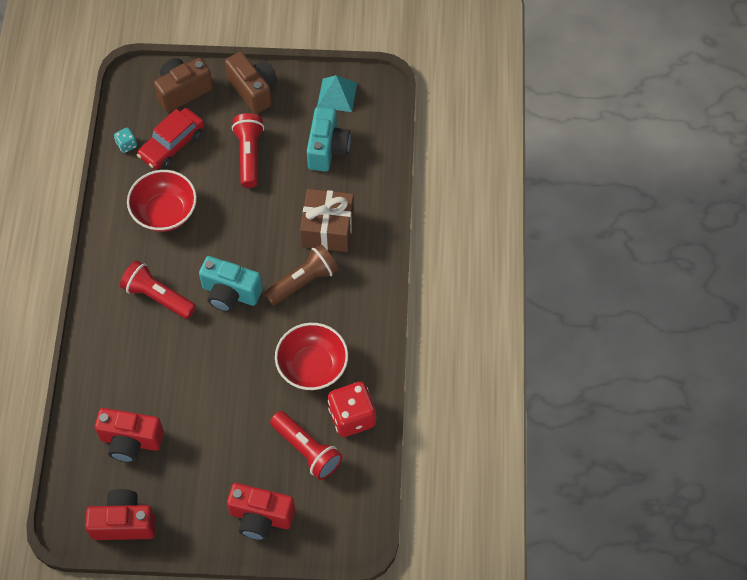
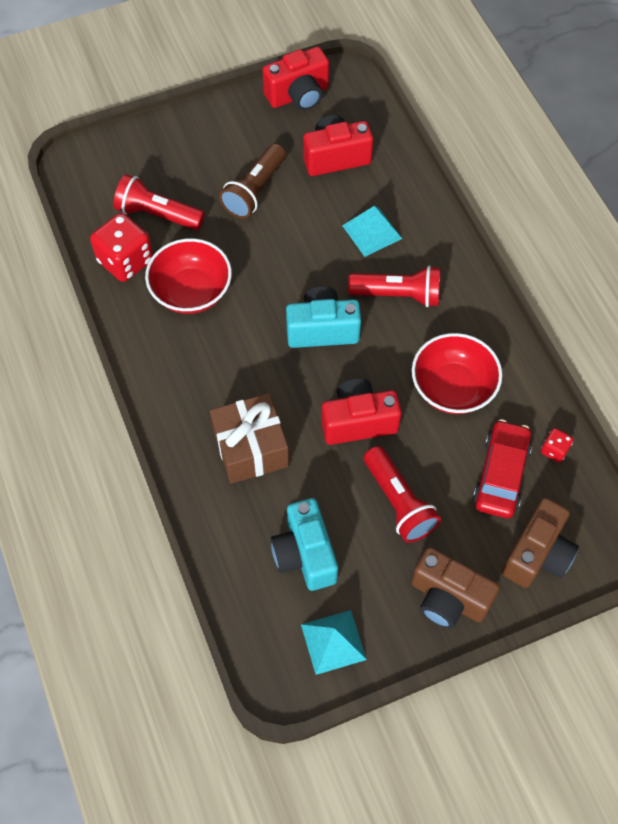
camera: 155 degrees right, 0 degrees up
(127, 145) = (554, 450): turquoise dice -> red dice
(144, 358) = (372, 232): none -> turquoise pyramid
(261, 517) = (173, 145): red camera -> red camera (358, 422)
(303, 281) = (247, 375): brown flashlight -> brown flashlight (254, 191)

